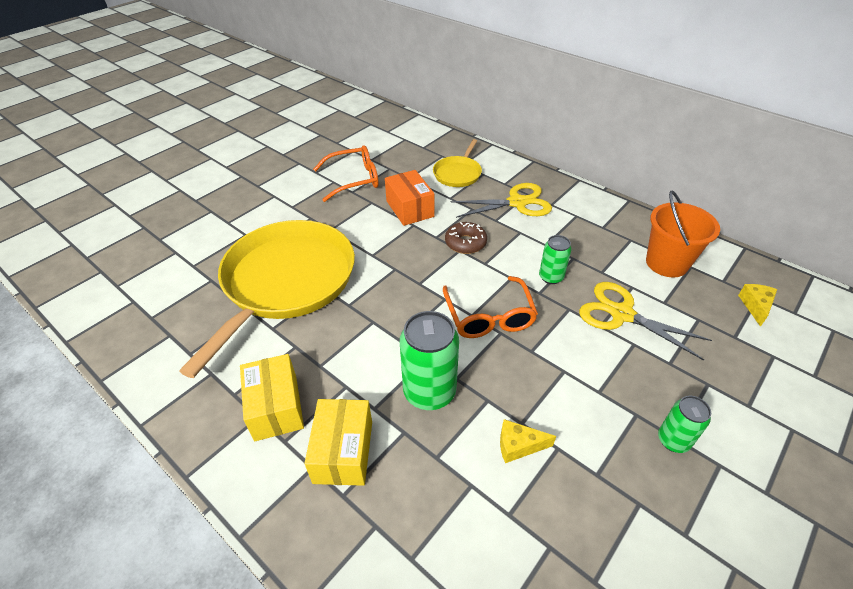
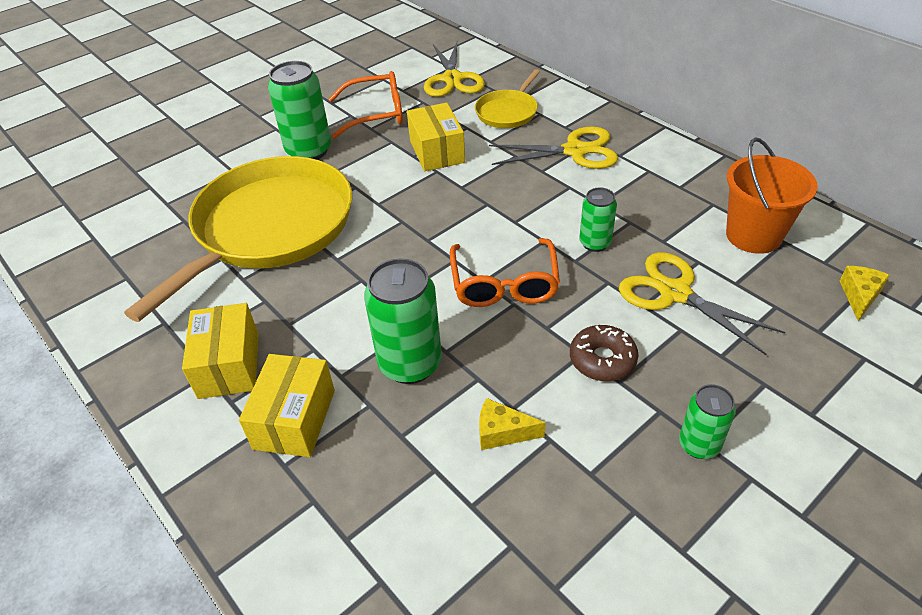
camera: 10 degrees right, 0 degrees up
(305, 213) = (309, 151): none -> green can
(408, 149) = (452, 79): none -> yellow scissors
(410, 208) = (437, 151): orange box -> yellow box
(465, 243) = (496, 196): brown donut -> brown donut (602, 360)

